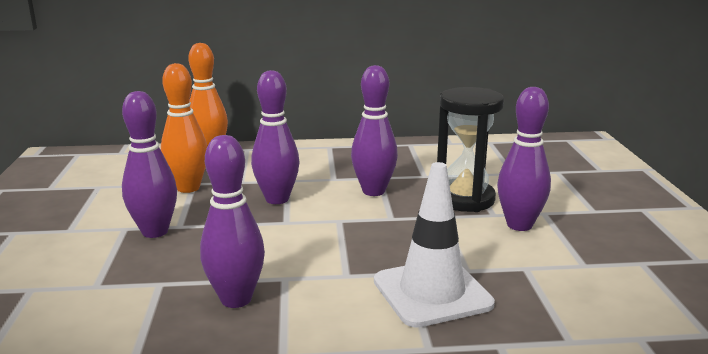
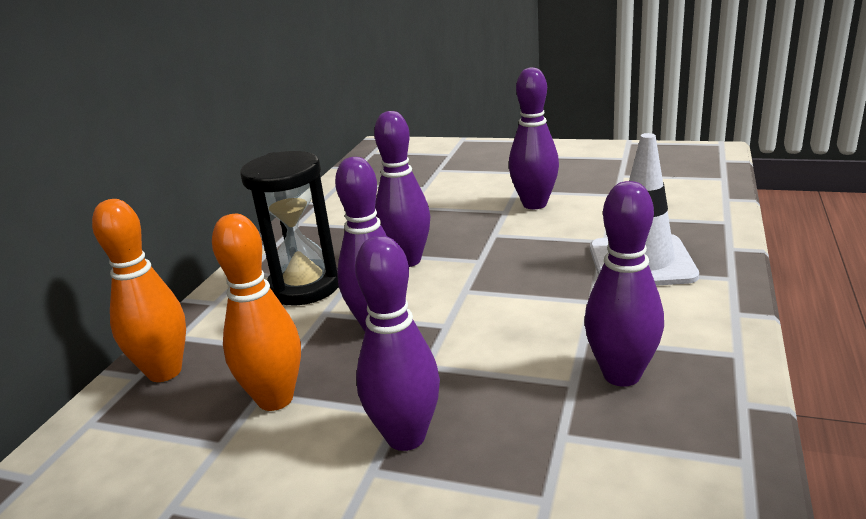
camera: 65 degrees left, 5 degrees up
(464, 199) = (465, 218): black hourglass -> black hourglass (304, 287)

